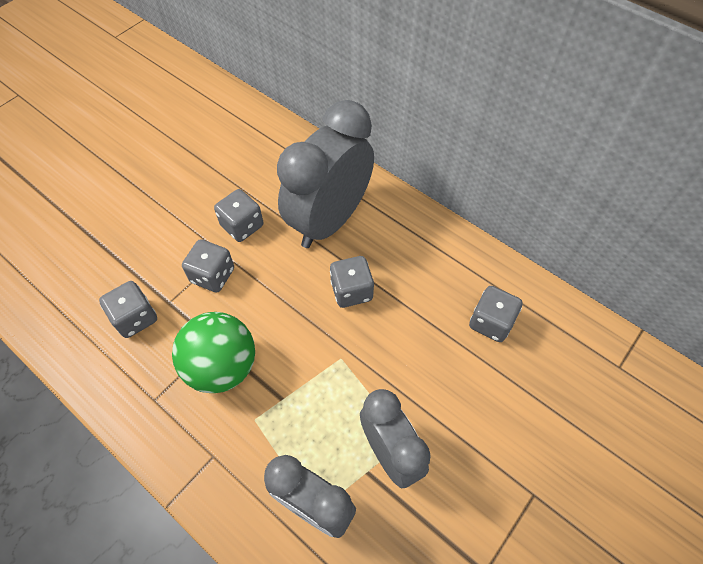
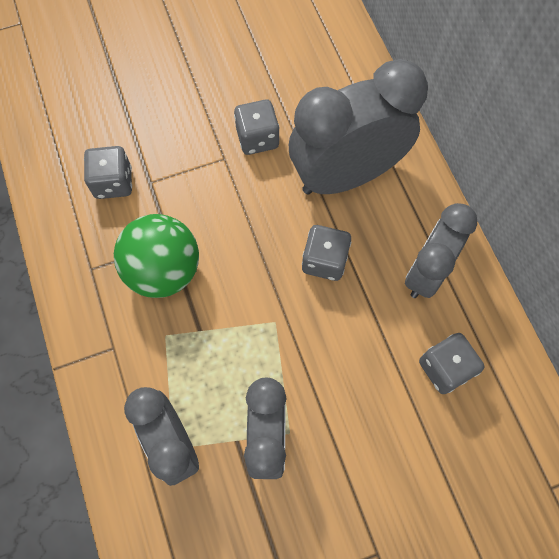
camera: 30 degrees right, 10 degrees up
(213, 275) = (202, 176): grey dice -> none
(433, 260) = (426, 272): none -> grey clock

